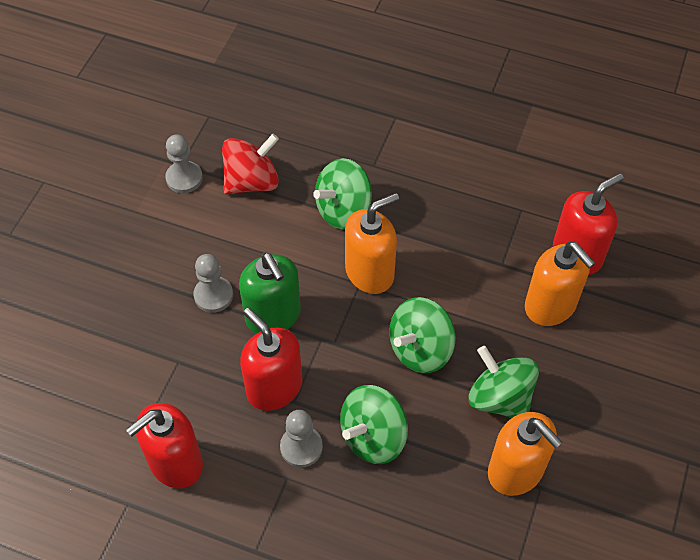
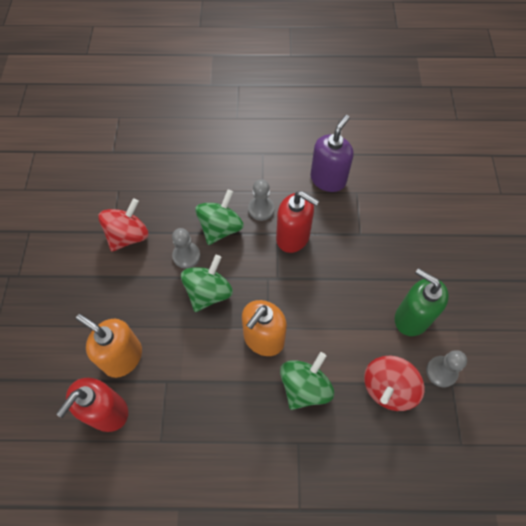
camera: 160 degrees right, 5 degrees up
(175, 463) = (328, 179): red soap dispenser -> purple soap dispenser
(213, 295) = (363, 283): grey pawn -> grey pawn (186, 256)
(273, 316) = (316, 283): green soap dispenser -> green soap dispenser (411, 318)
(500, 398) = (147, 277): green spinning top -> none
(516, 471) = (128, 236): orange soap dispenser -> red spinning top

